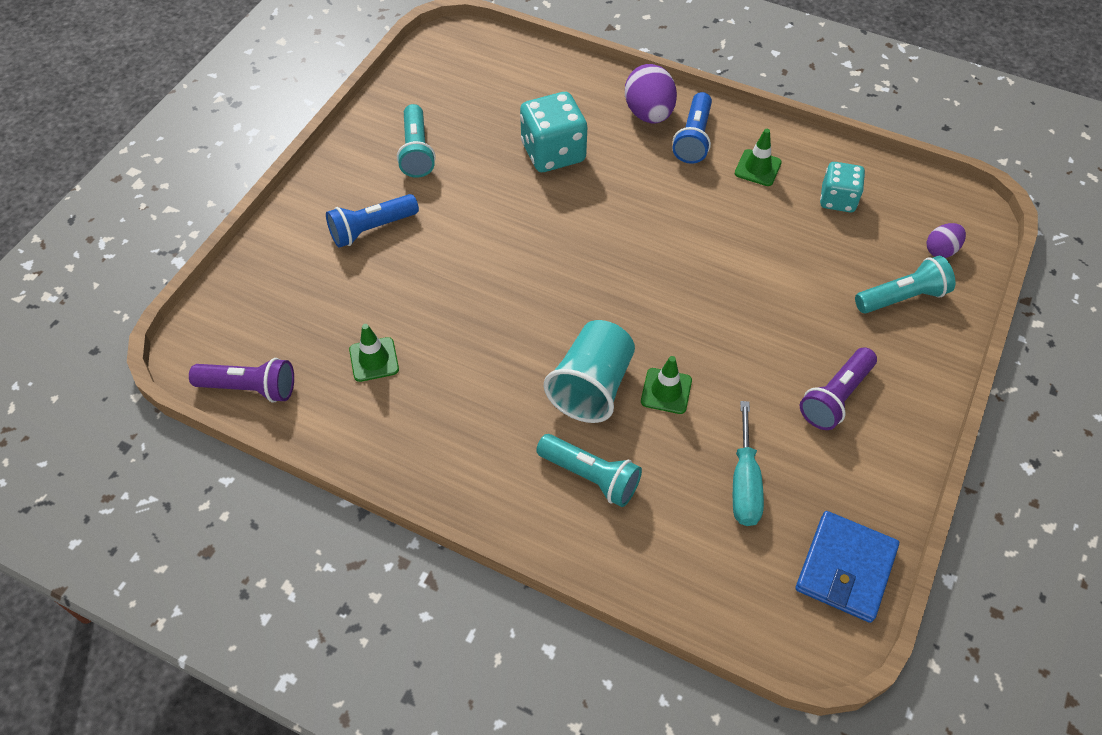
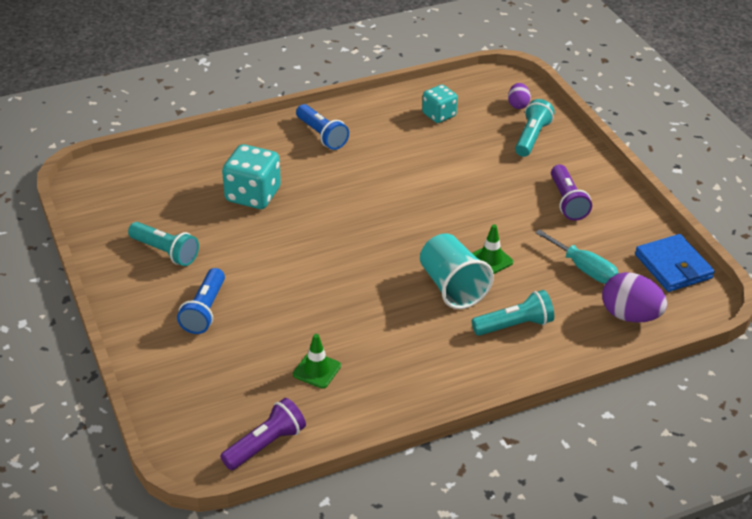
camera: 50 degrees left, 15 degrees down
(649, 114) = (277, 139): purple egg -> purple egg (629, 315)
(757, 168) = (377, 127): green traffic cone -> none

